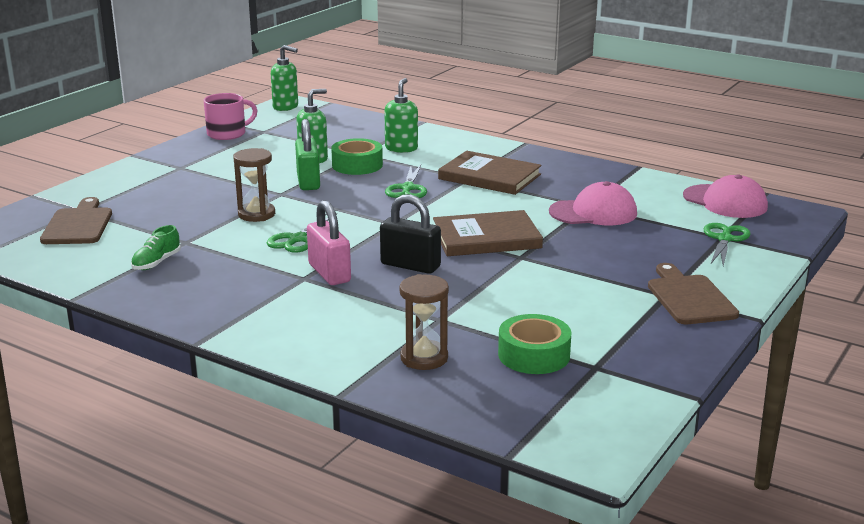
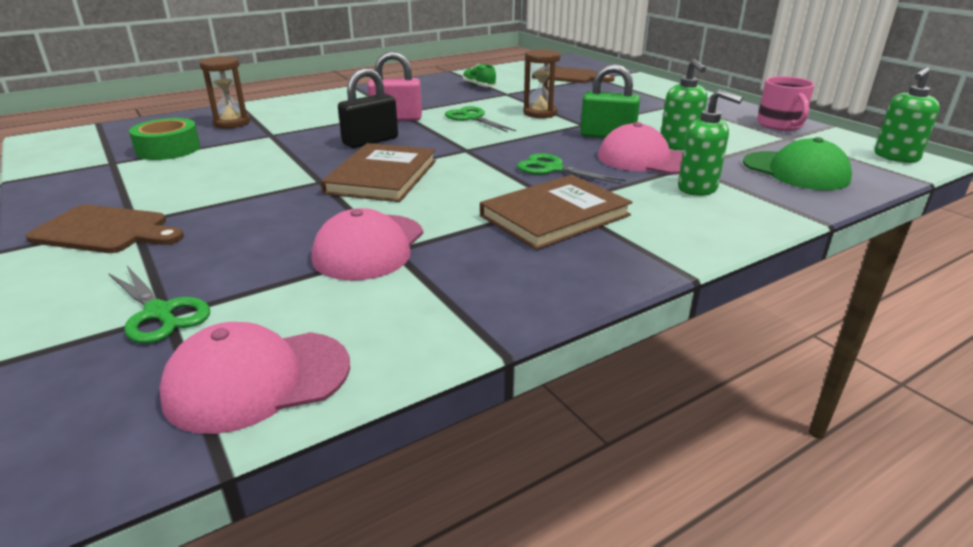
camera: 115 degrees right, 5 degrees up
(341, 128) = (795, 171): none -> green cap
(357, 165) = (645, 159): green tape -> pink cap

